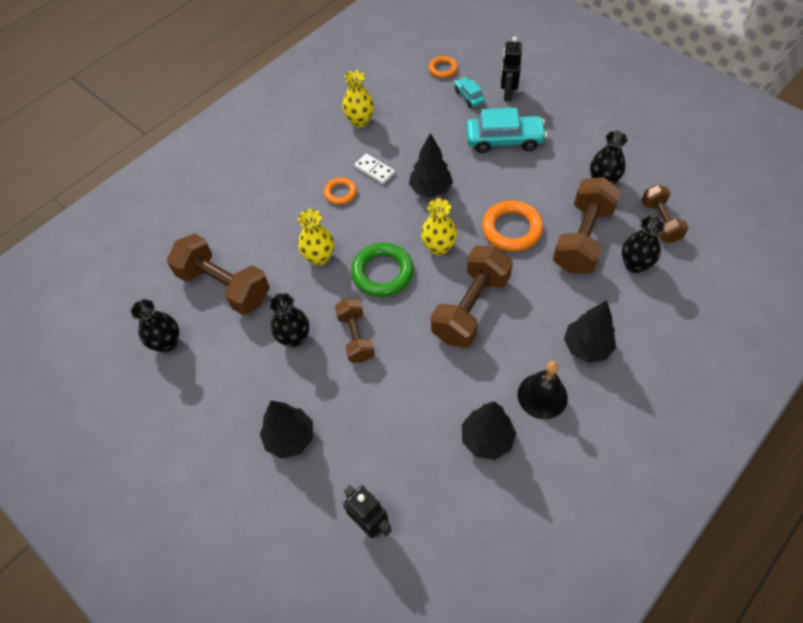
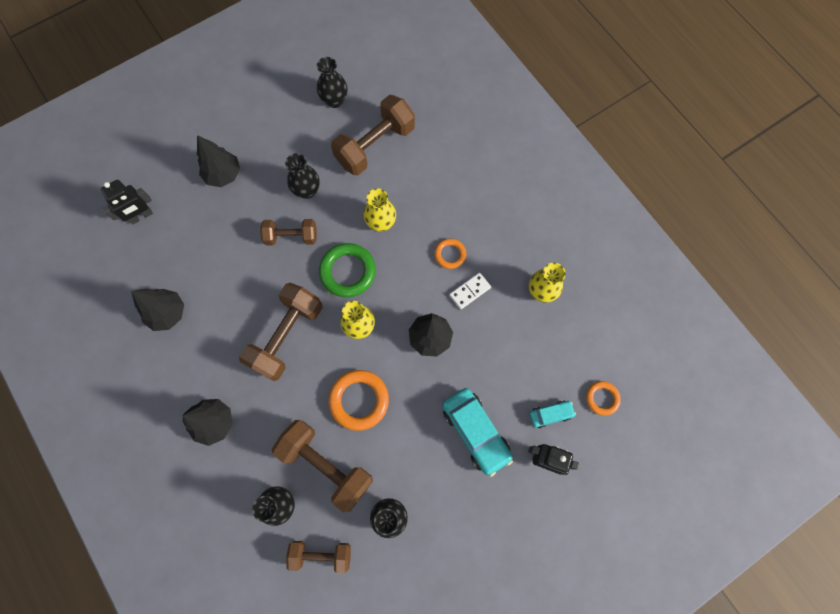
camera: 100 degrees right, 15 degrees up
(471, 308) = (287, 336): brown dumbbell -> brown dumbbell turned 75 degrees clockwise
(504, 140) = (475, 431): turquoise car -> turquoise car turned 45 degrees counterclockwise
(542, 396) = (186, 368): black bell -> none

